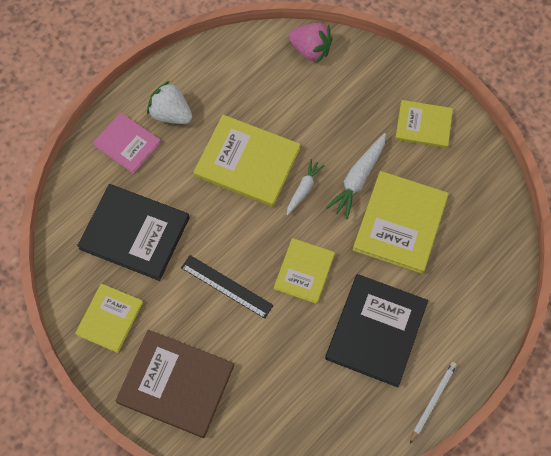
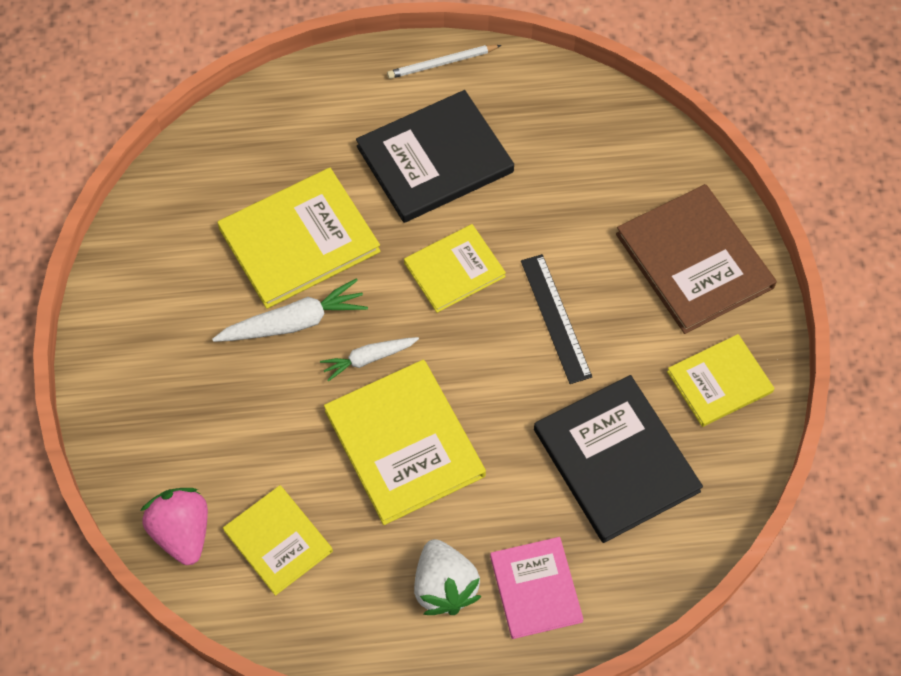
camera: 140 degrees left, 5 degrees down
(423, 125) = (154, 325): yellow book -> yellow book (278, 541)

